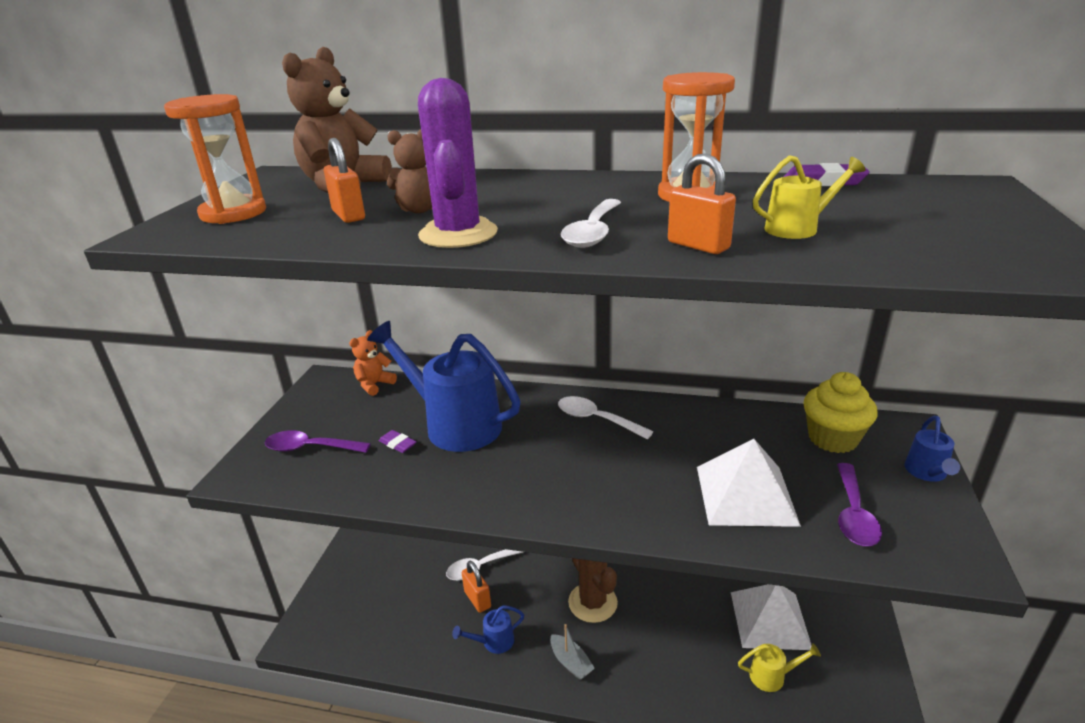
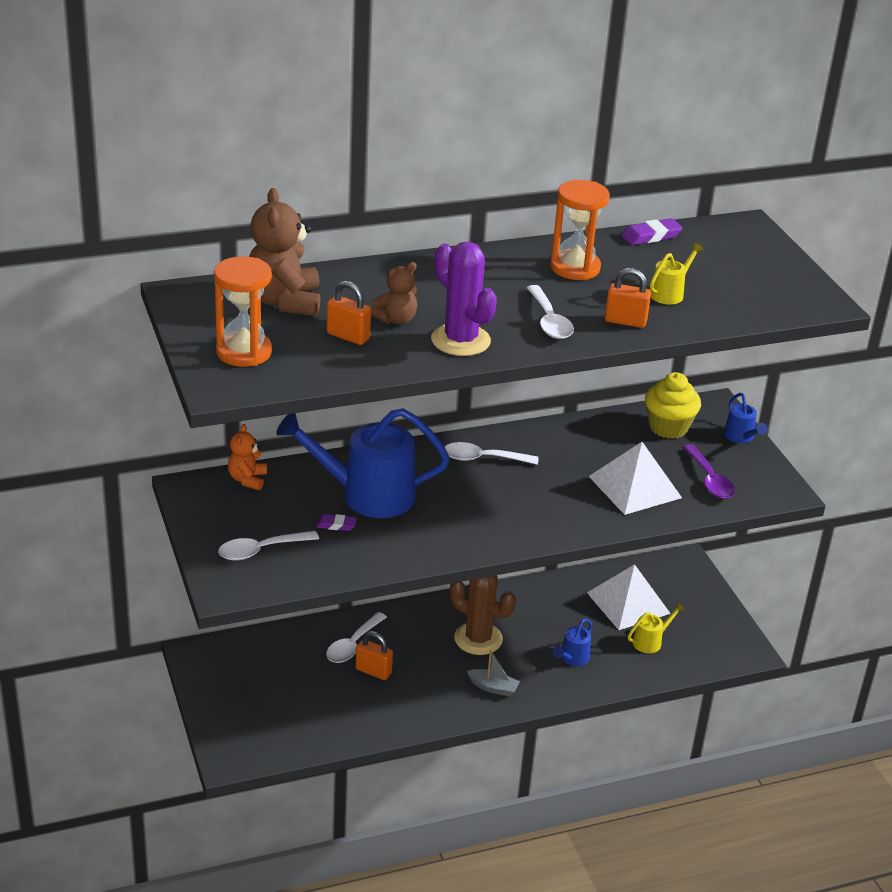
camera: 35 degrees left, 5 degrees up
(310, 448) = (260, 550): purple spoon -> white spoon
(493, 642) = (416, 697): blue watering can -> blue watering can (572, 658)

